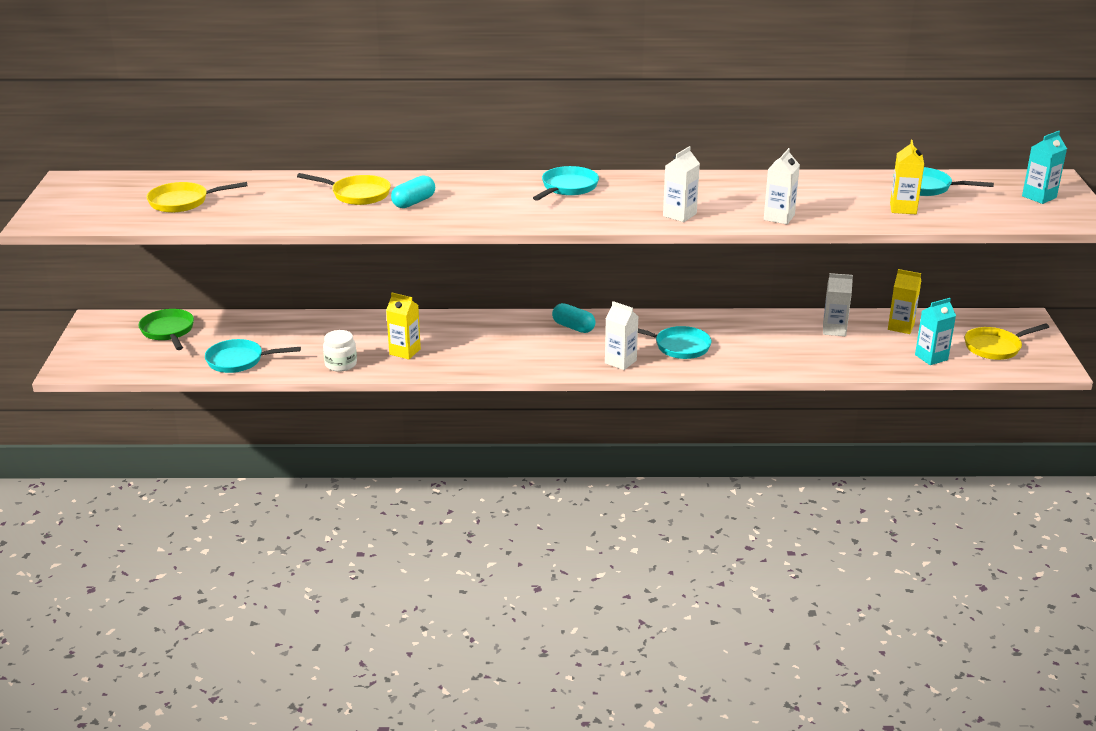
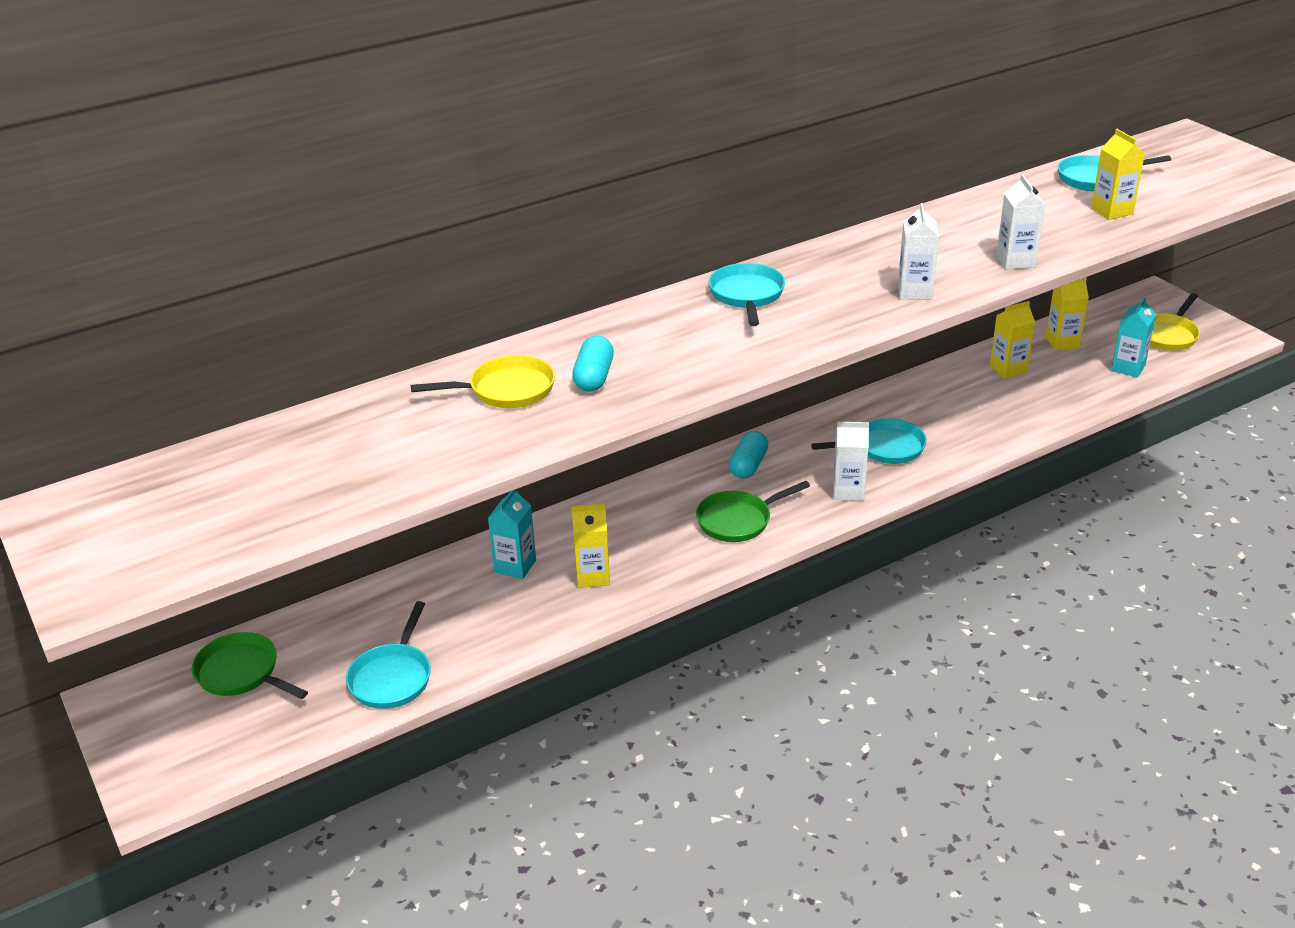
camera: 30 degrees left, 5 degrees up
(183, 202) = (276, 485): yellow pan -> none
(239, 361) = (392, 677): turquoise pan -> turquoise pan turned 45 degrees counterclockwise
(341, 364) = (533, 627): white jar -> none
(528, 353) = (738, 520): none -> green pan
(573, 327) = (748, 466): turquoise capsule -> turquoise capsule turned 75 degrees counterclockwise
(834, 330) = (1008, 369): white carton -> yellow carton
(1039, 197) = (1205, 159): turquoise carton -> turquoise carton (515, 566)

